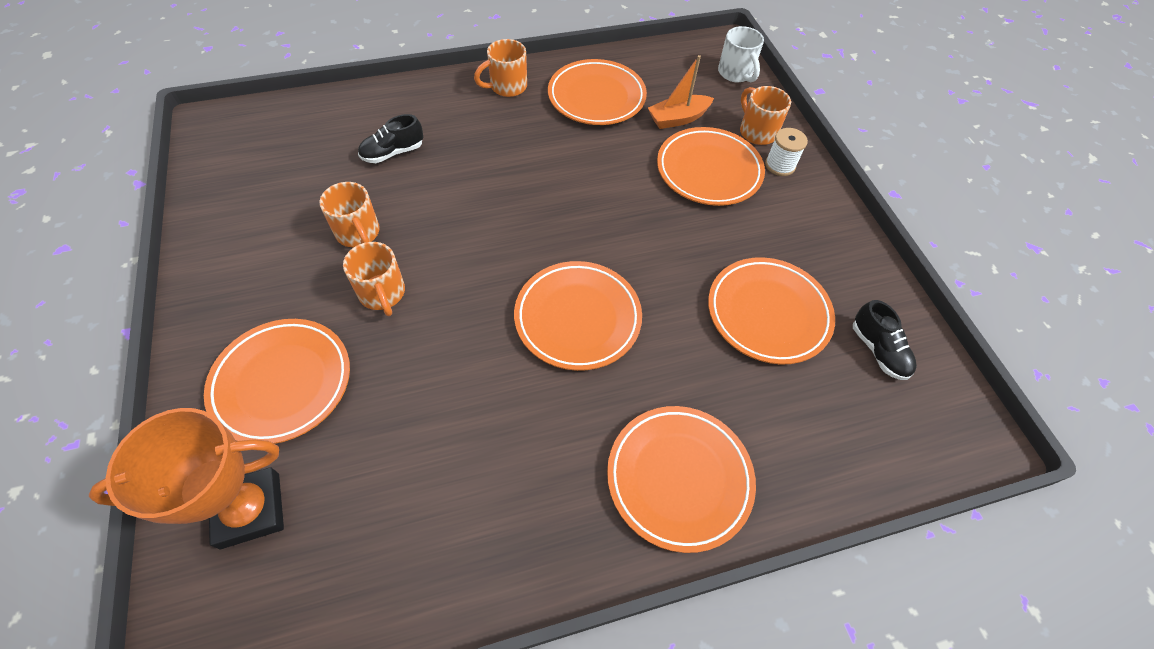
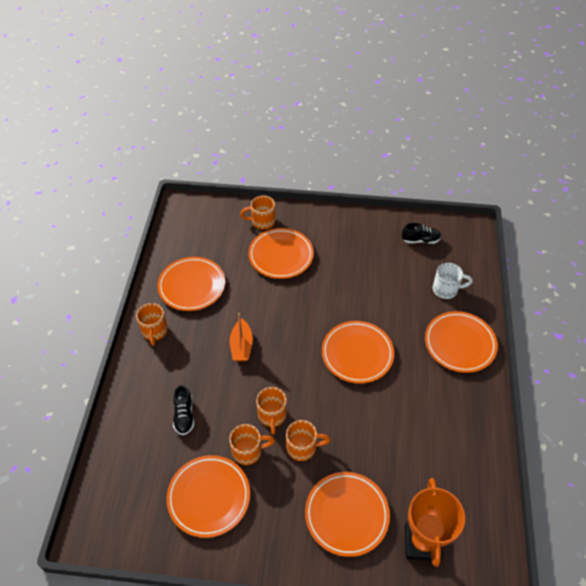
camera: 65 degrees left, 5 degrees down
(423, 243) = (272, 416): none -> orange mug
(678, 119) = (233, 253): orange boat -> orange boat (241, 346)
(735, 73) = (209, 210): white mug -> white mug (446, 289)
(768, 313) = (385, 272): orange plate -> orange plate (209, 497)
(780, 165) = (292, 223): white spool -> none

